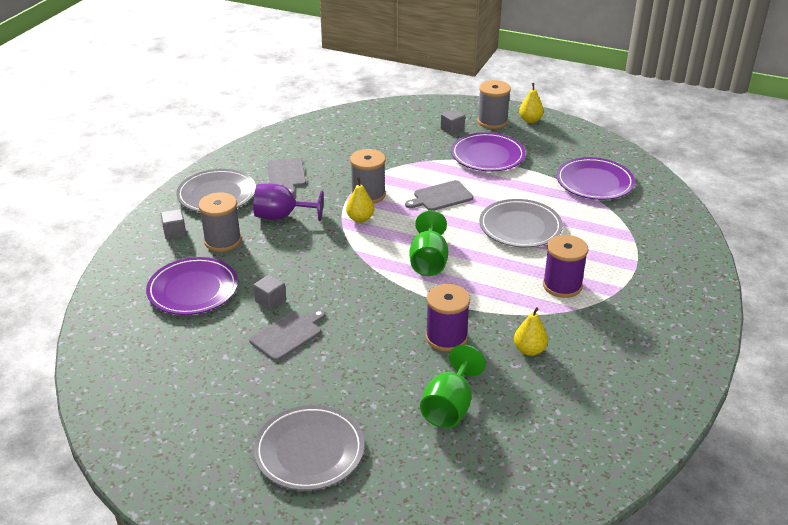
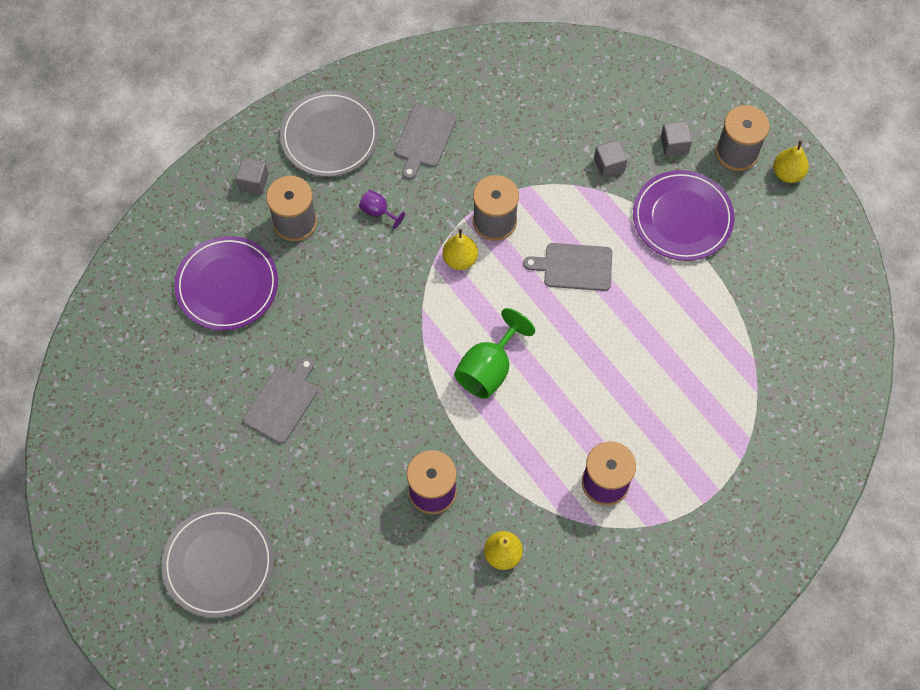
camera: 30 degrees right, 30 degrees up
(270, 301) = (293, 343): grey cube -> grey cube (609, 165)
(282, 216) = (378, 212): purple goblet -> purple goblet, size x0.52
(288, 335) = (282, 402): grey cutting board -> grey cutting board turned 45 degrees counterclockwise
(449, 407) = (375, 583): green goblet -> none
(520, 227) = (628, 365): grey plate -> none
(594, 182) = (776, 333): purple plate -> none

